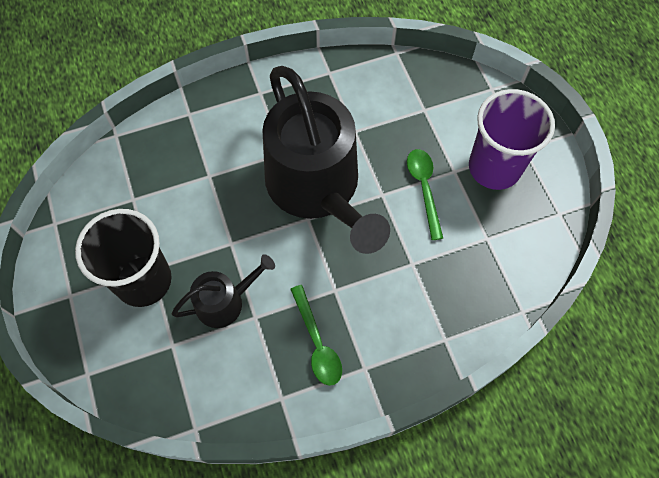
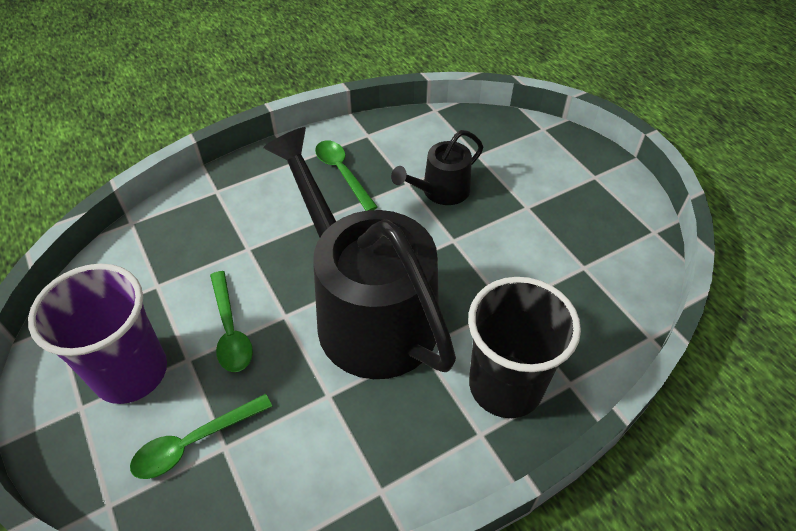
camera: 170 degrees right, 15 degrees down
(143, 280) = (530, 196): black cup -> black cup (505, 385)
(444, 115) = (194, 442): none -> green spoon

